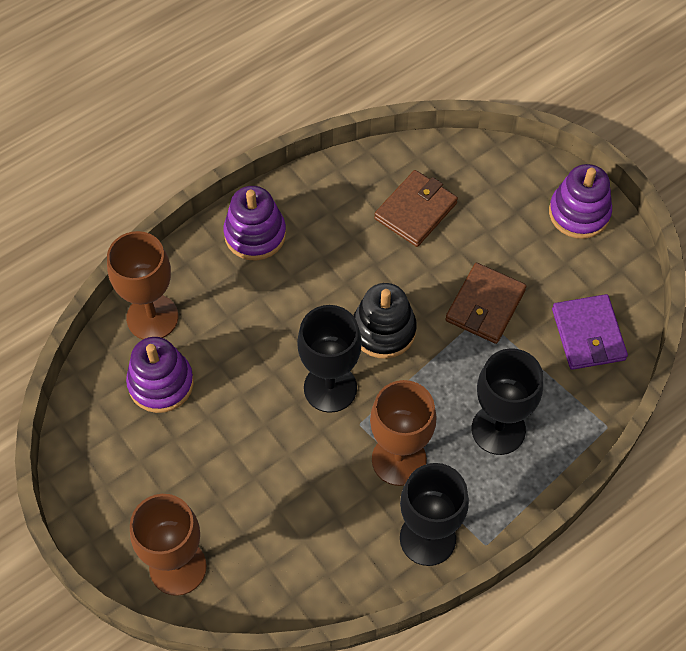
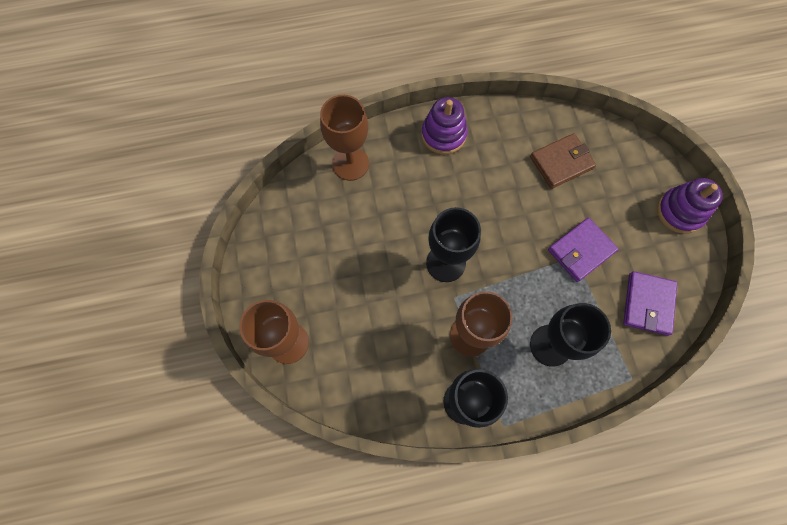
camera: 25 degrees right, 10 degrees up
(161, 383) = (335, 211): purple stacking toy -> none
(383, 330) = (501, 238): black stacking toy -> none
(485, 305) = (581, 251): brown wallet -> purple wallet

